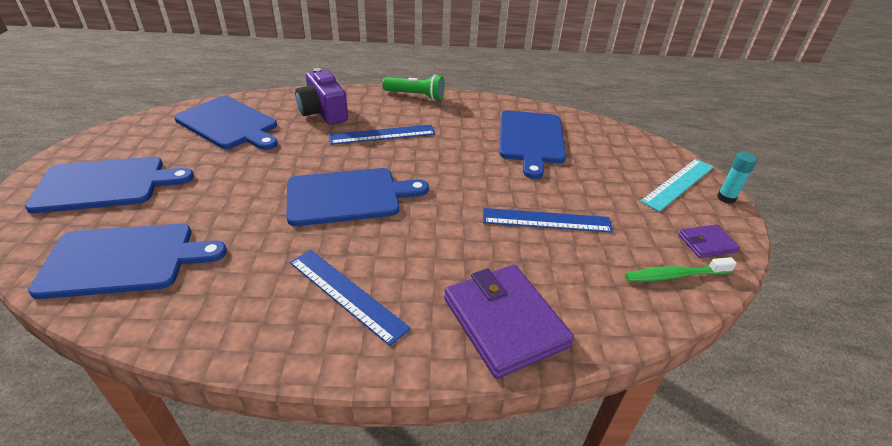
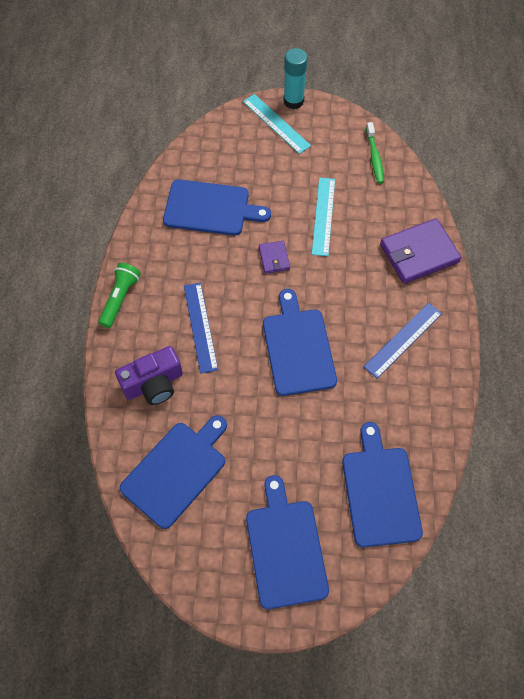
camera: 85 degrees left, 25 degrees up
(546, 220) = (323, 216): blue ruler -> turquoise ruler
(707, 243) = (343, 130): purple wallet -> purple wallet (274, 258)
(726, 198) = (293, 101): turquoise glue stick -> turquoise glue stick, size x1.63

